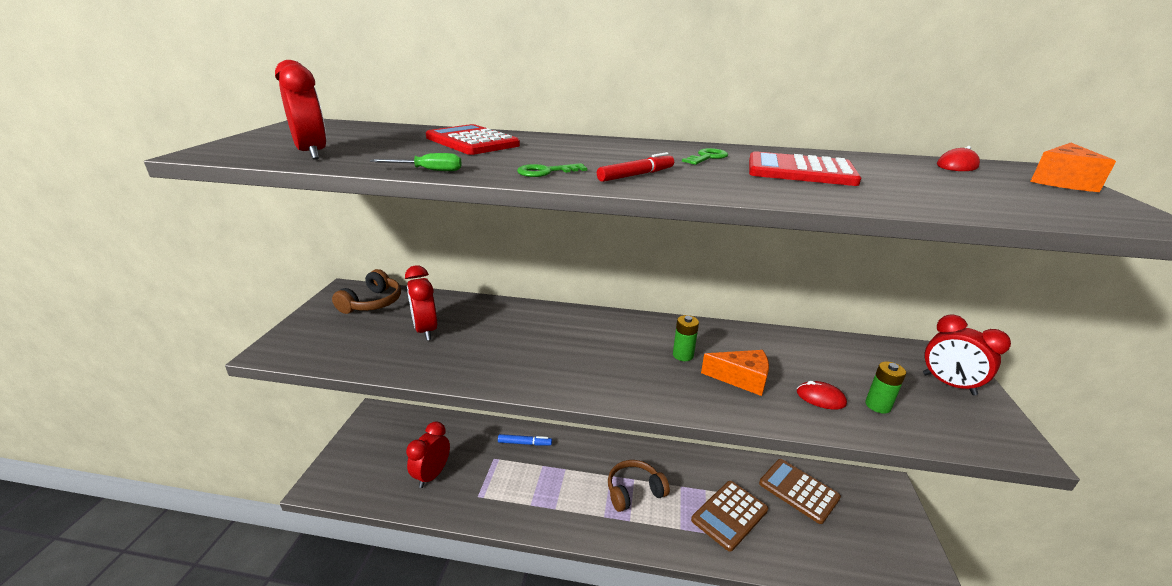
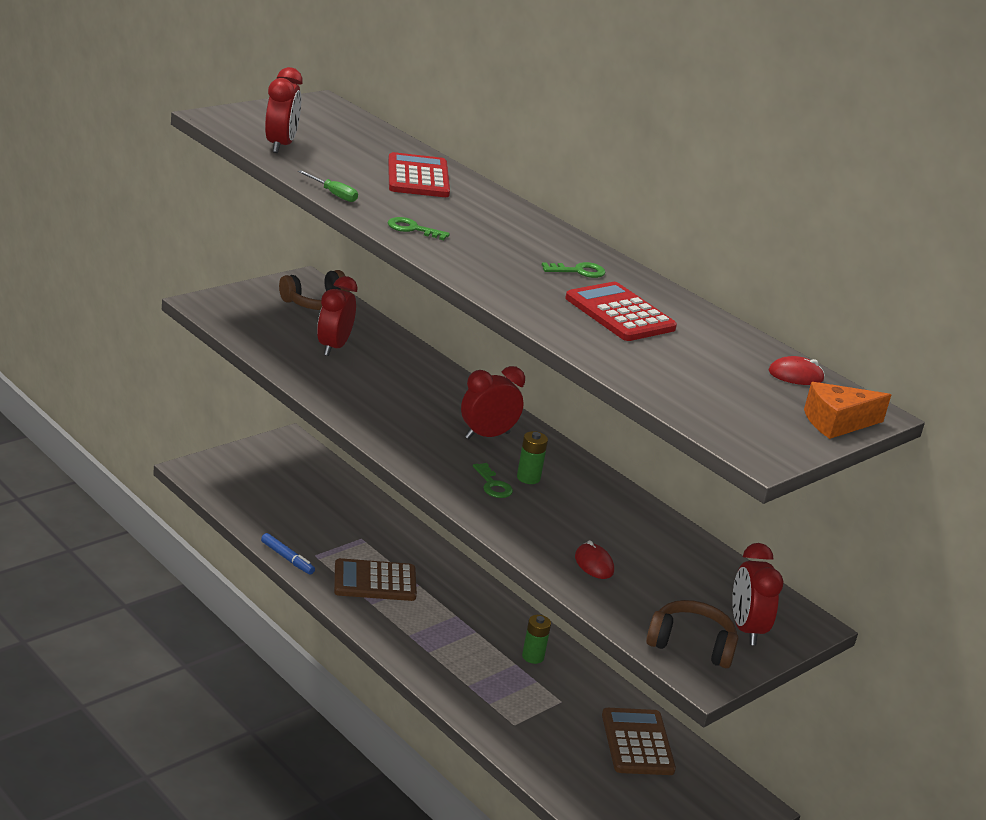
camera: 35 degrees right, 0 degrees up
(432, 475) = (292, 517): red clock -> red clock (487, 435)
(524, 443) = (405, 544): blue marker -> blue marker (287, 558)
(634, 491) = (462, 638): brown headphones -> brown headphones (691, 644)
(636, 175) = (473, 259): red marker -> none
(676, 376) = (493, 485): none -> green key
(729, 515) = (531, 709): brown calculator -> brown calculator (375, 581)
(741, 379) = (548, 517): orange cheese -> none
(877, 405) = (636, 596): green battery -> green battery (533, 656)

